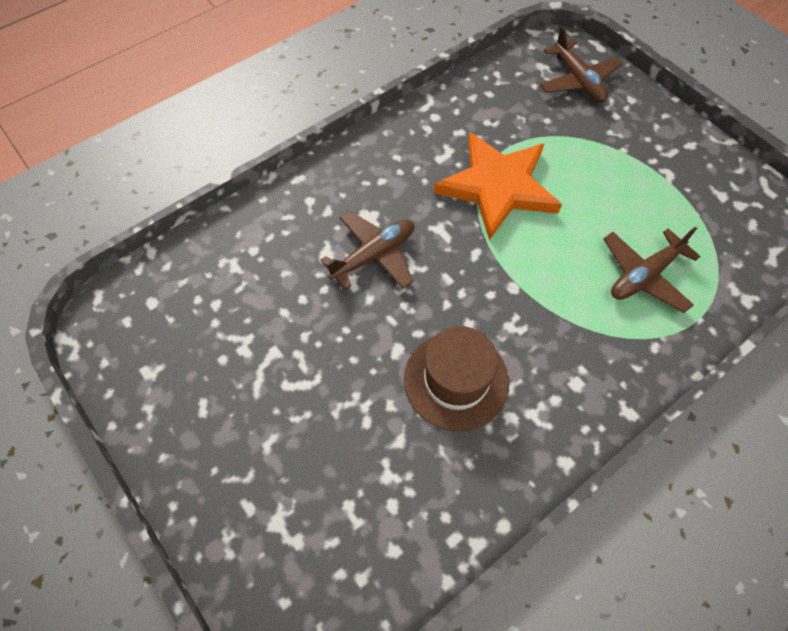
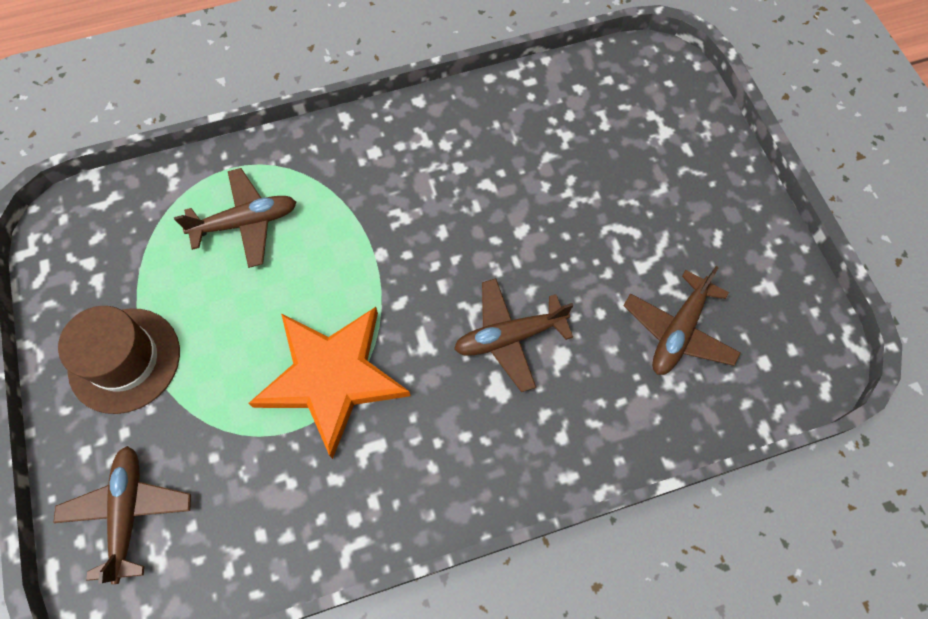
camera: 160 degrees left, 5 degrees up
(230, 305) = (678, 331): none -> brown plane
(456, 380) = (478, 187): brown hat -> brown hat (125, 360)

